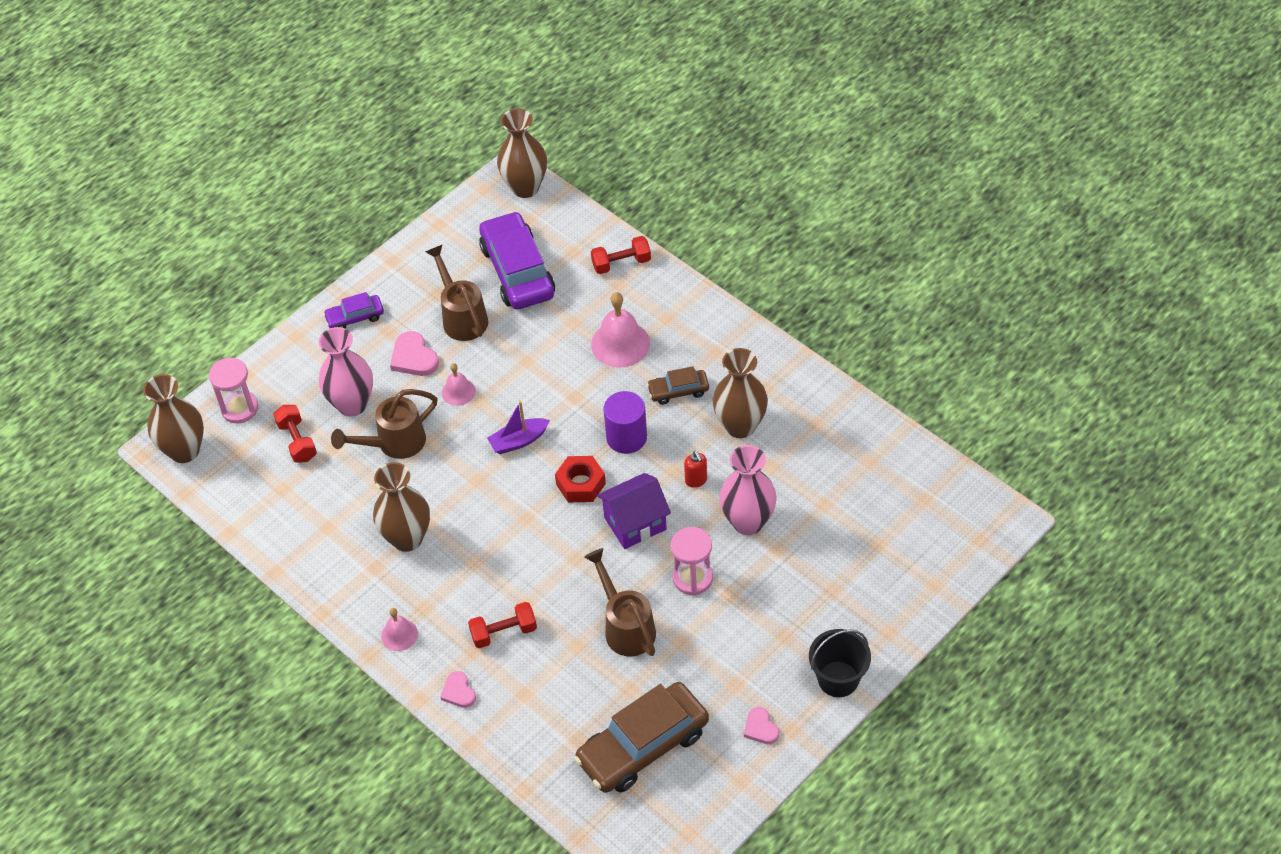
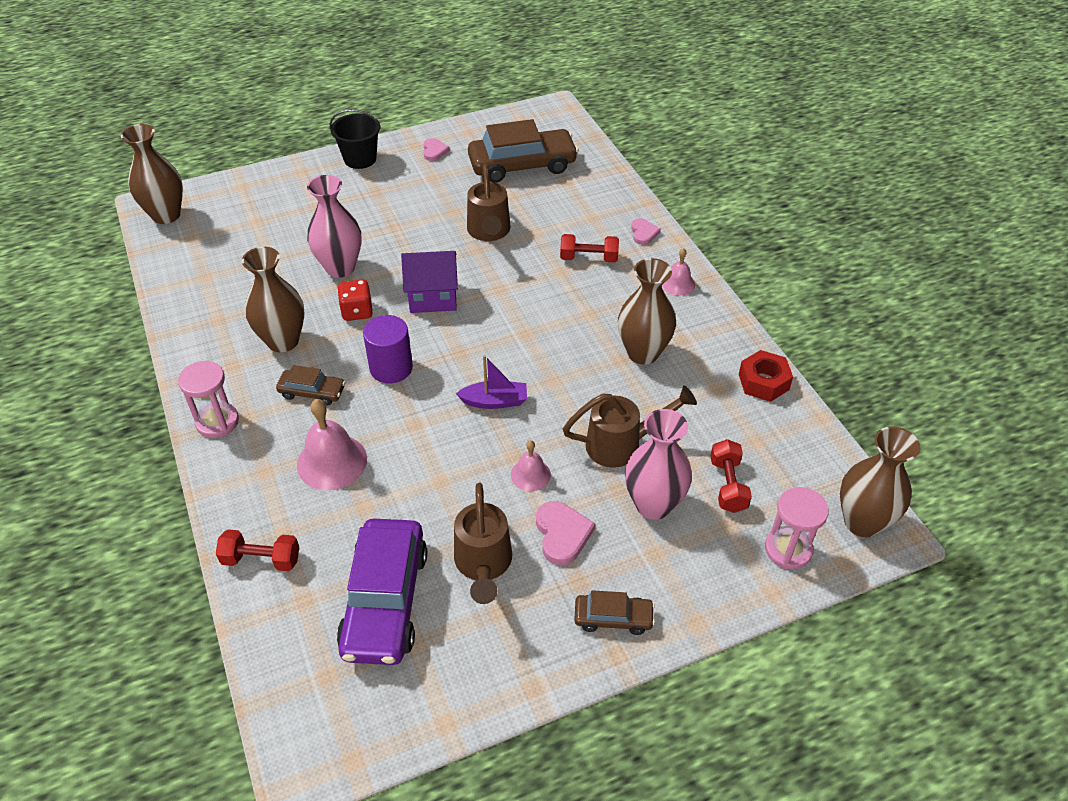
camera: 160 degrees left, 5 degrees down
(355, 317) = (613, 618): purple car -> brown car
(525, 187) = (297, 735): brown vase -> brown vase (166, 215)
(580, 484) = (459, 343): red nut -> red nut (763, 382)
(692, 578) = (414, 245): pink hourglass -> pink hourglass (217, 422)
(696, 480) = (357, 311): red soap dispenser -> red dice

